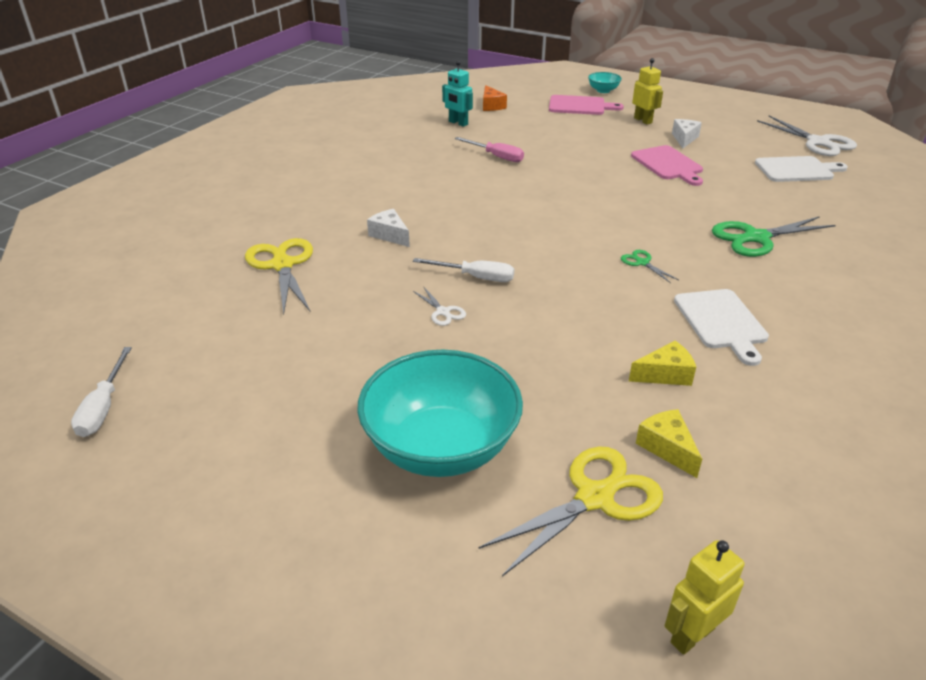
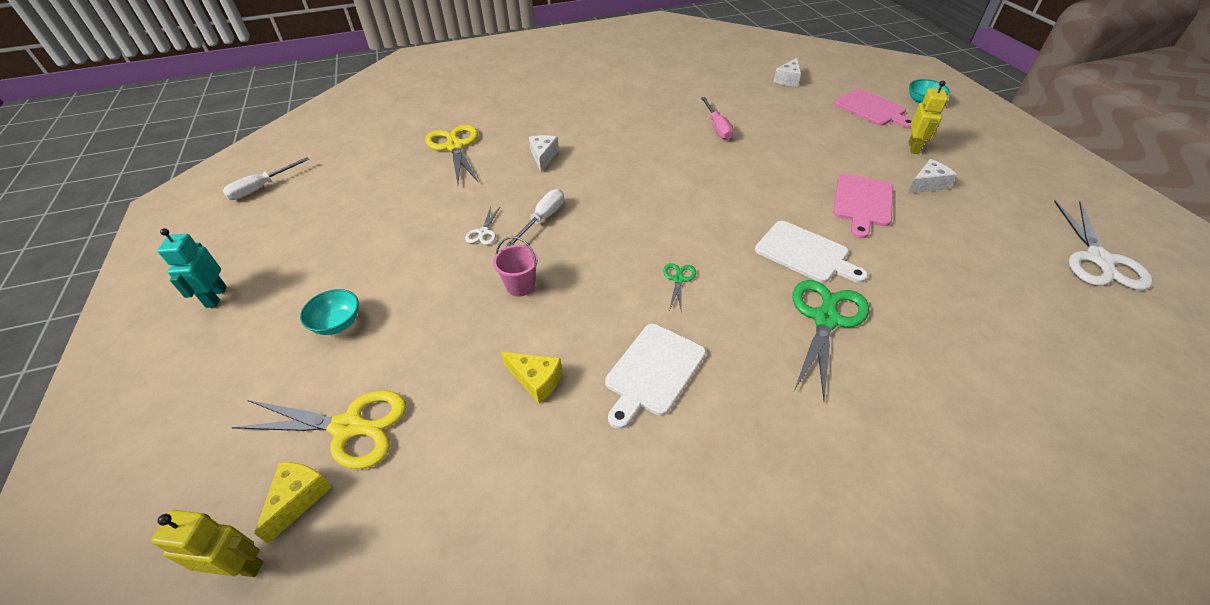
camera: 45 degrees right, 10 degrees up
(282, 265) = (455, 146): yellow scissors -> yellow scissors turned 45 degrees counterclockwise
(441, 447) = (338, 323): turquoise bowl -> turquoise bowl, size x0.44
(458, 123) = (734, 85): turquoise robot -> turquoise robot (216, 297)
(475, 277) = (543, 219): white screwdriver -> white screwdriver turned 120 degrees counterclockwise
(491, 106) = (788, 80): orange cheese -> white cheese
(544, 328) = (520, 286): none -> pink bucket
(667, 448) = (442, 434): yellow cheese -> yellow cheese (298, 498)
(756, 238) = (825, 319): green scissors -> green scissors turned 90 degrees clockwise
(797, 170) = (1008, 276): white cutting board -> white cutting board (805, 253)

